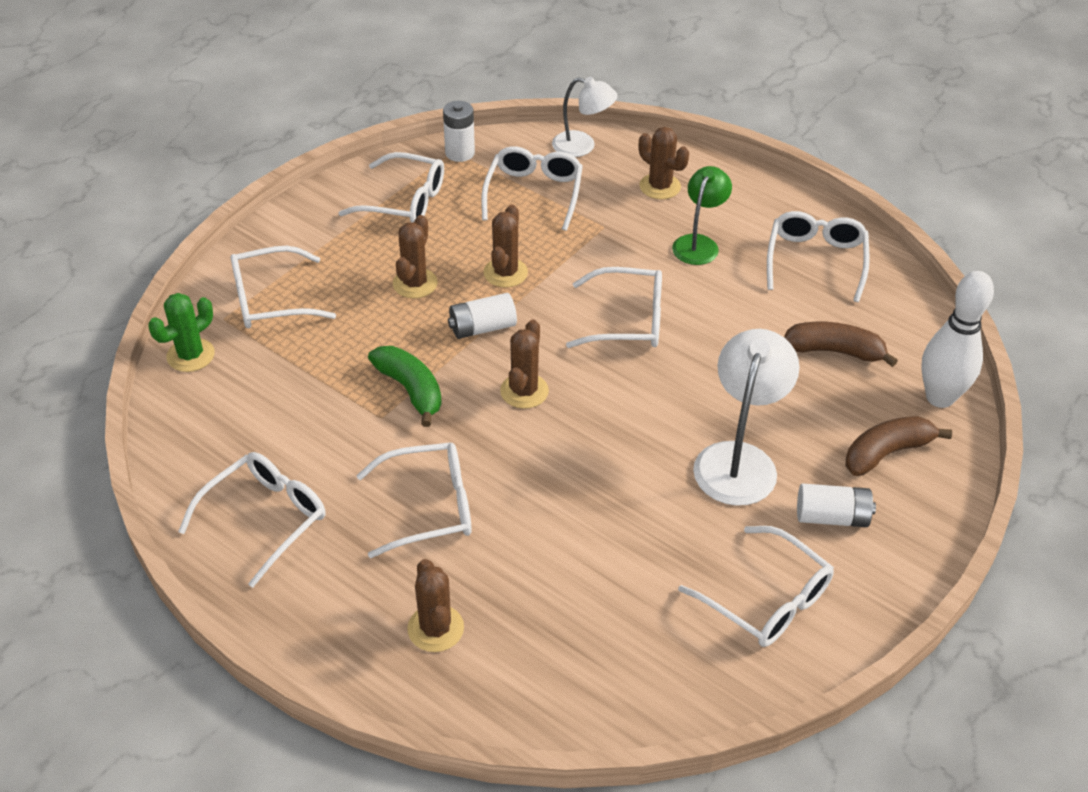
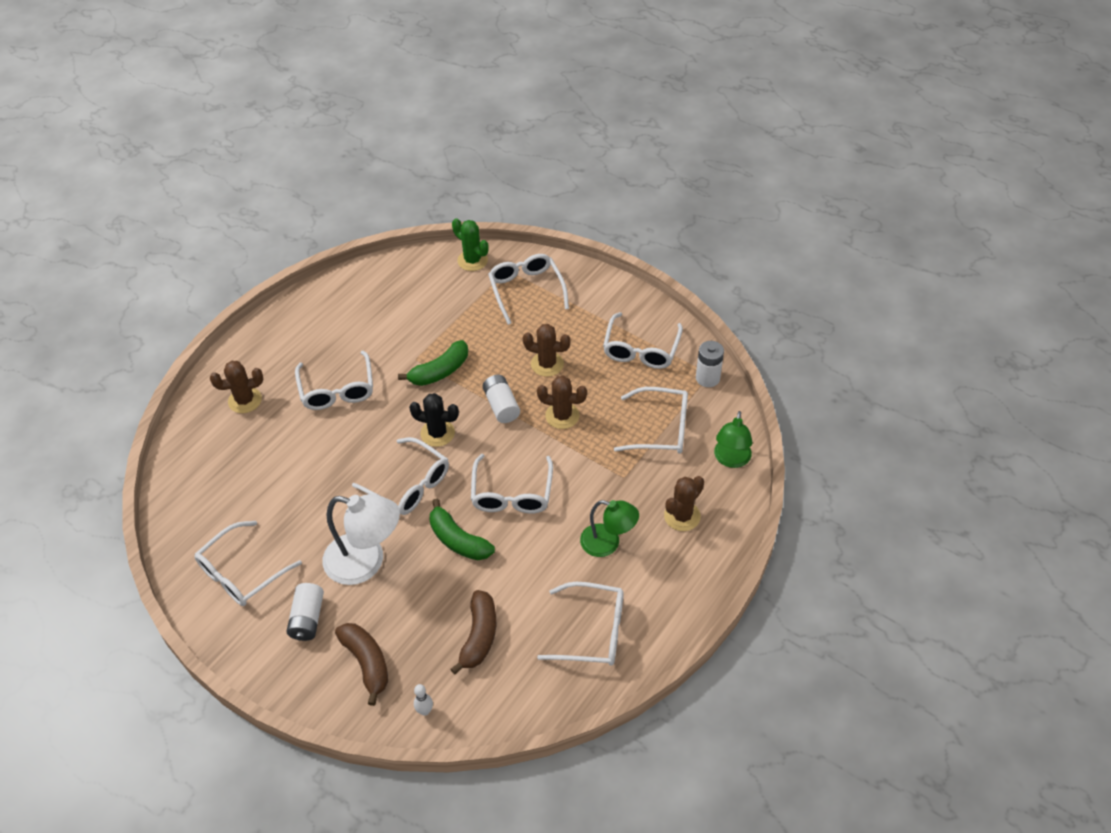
camera: 90 degrees right, 5 degrees up
(265, 519) = (335, 314): white glasses -> white glasses (409, 484)
(524, 391) = (437, 433): brown cactus -> black cactus
(582, 146) = (731, 460): white lamp -> green lamp
(699, 370) = (458, 540): none -> green banana
(939, 397) = (425, 711): white bowling pin -> white bowling pin, size x0.40

